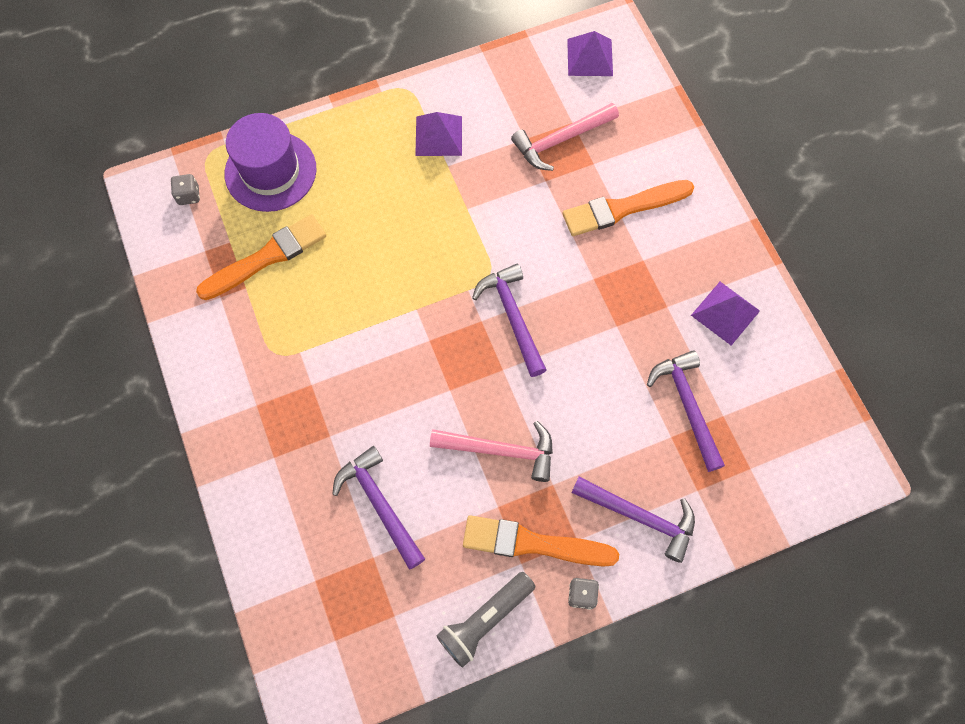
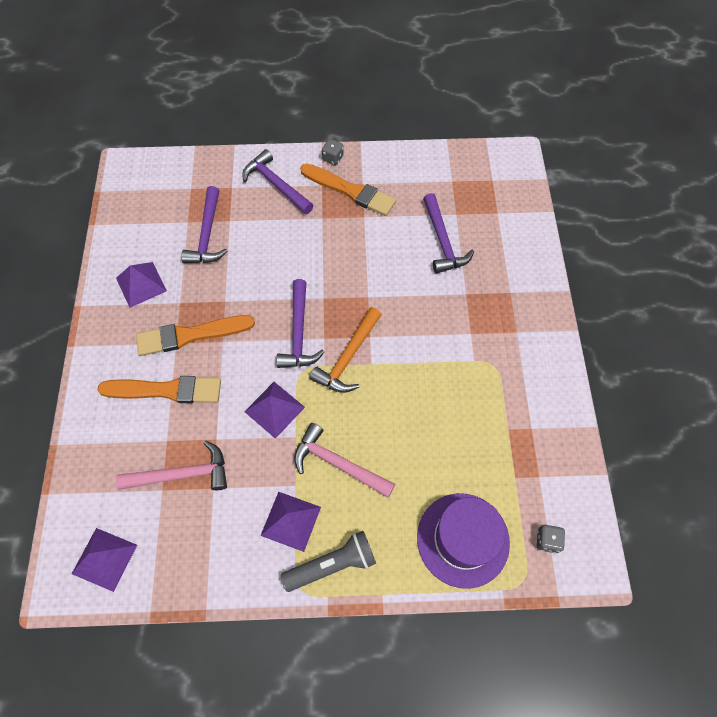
camera: 160 degrees left, 5 degrees down
(267, 257) = (484, 451): orange brush -> orange brush (191, 335)
(444, 307) = (348, 357): none -> orange hammer
(485, 620) = (397, 163): grey flashlight -> grey flashlight (332, 564)
(500, 227) = (274, 409): none -> purple pyramid
(500, 450) = (348, 247): pink hammer -> pink hammer (338, 464)

